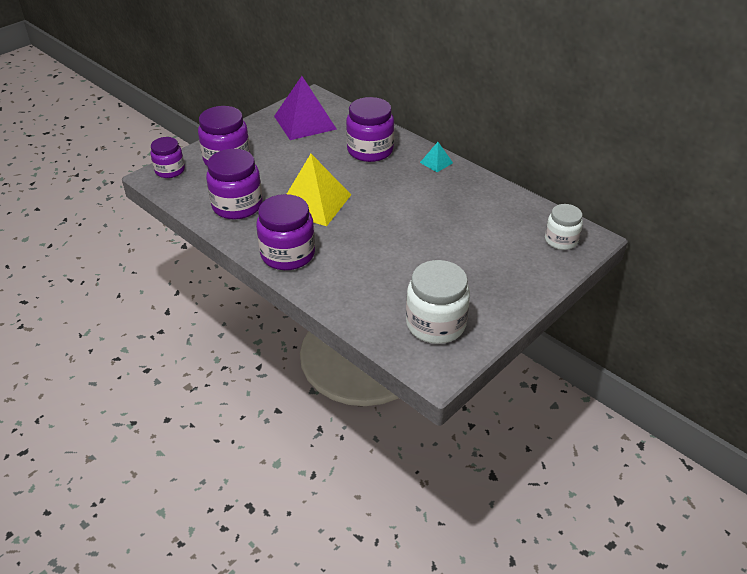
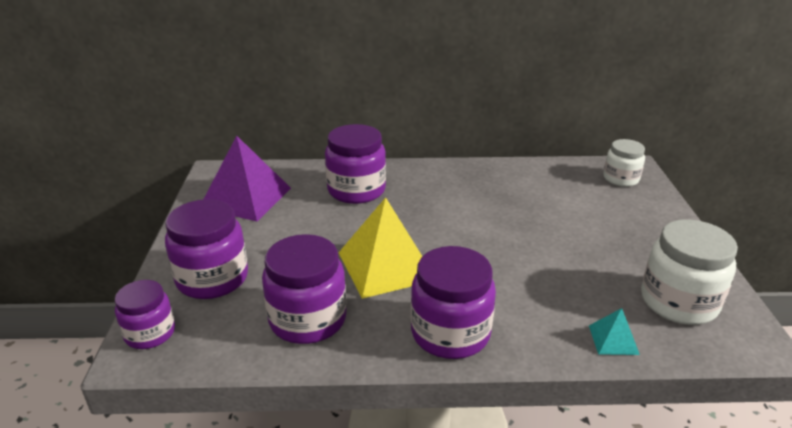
camera: 45 degrees left, 10 degrees down
(436, 162) = (431, 171): turquoise pyramid -> turquoise pyramid (613, 339)

